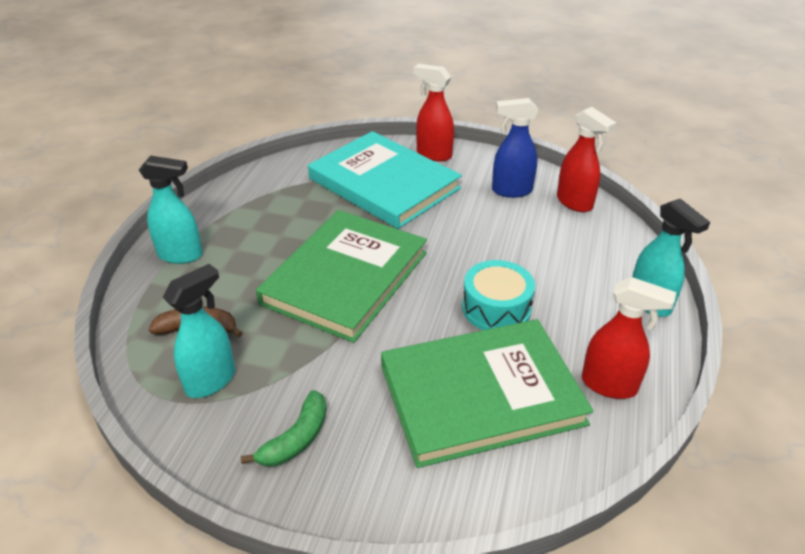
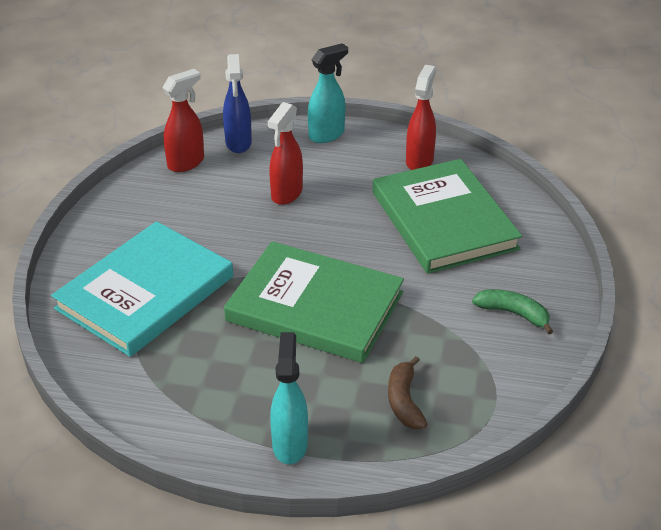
camera: 95 degrees left, 0 degrees up
(211, 381) = (468, 377): turquoise spray bottle -> none
(433, 154) = (84, 257): red spray bottle -> red spray bottle (286, 194)
(496, 308) = (345, 212): turquoise drum -> none
(511, 191) = (163, 201): blue spray bottle -> blue spray bottle (238, 143)

